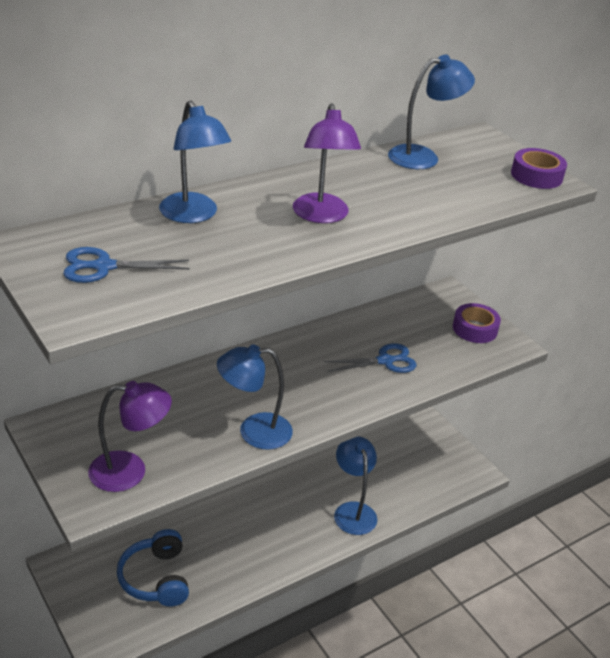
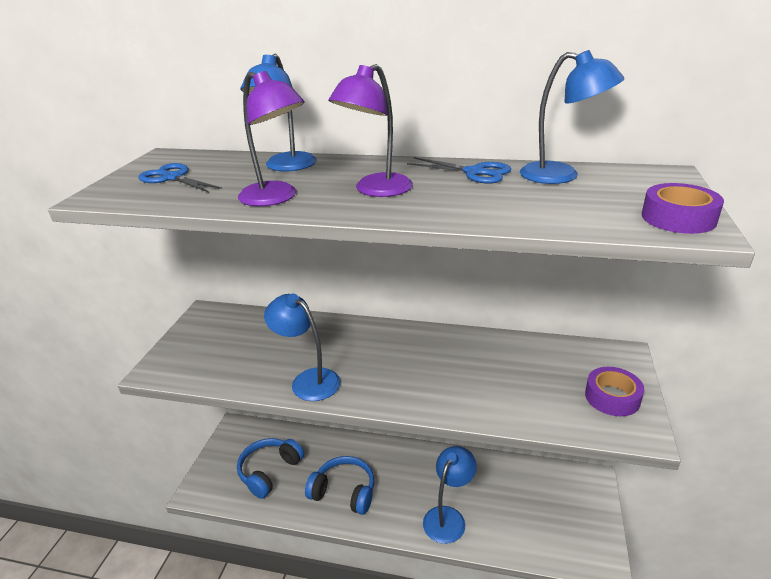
camera: 50 degrees right, 5 degrees down
(130, 471) = (204, 362): purple lamp -> purple lamp (276, 198)
(249, 548) = (344, 492): none -> blue headphones
(385, 361) = (482, 382): blue scissors -> blue scissors (475, 172)

